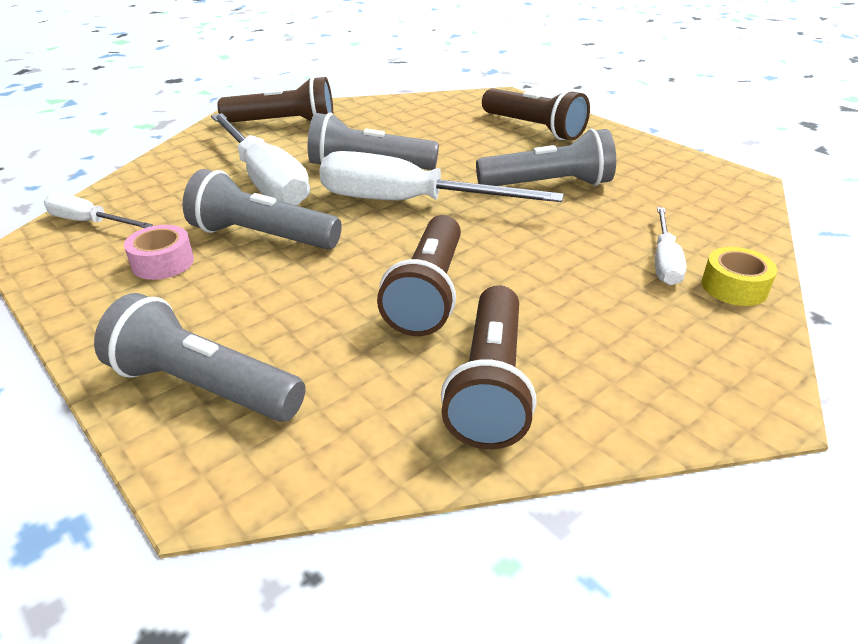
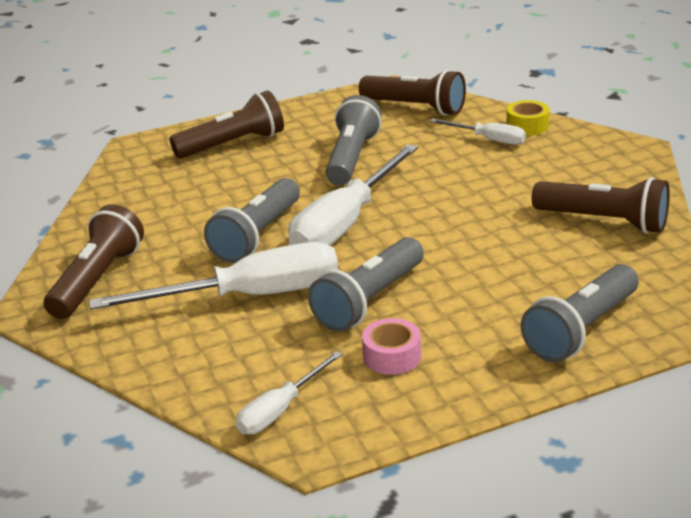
camera: 70 degrees left, 5 degrees down
(428, 293) = (493, 230): brown flashlight -> brown flashlight (415, 108)

